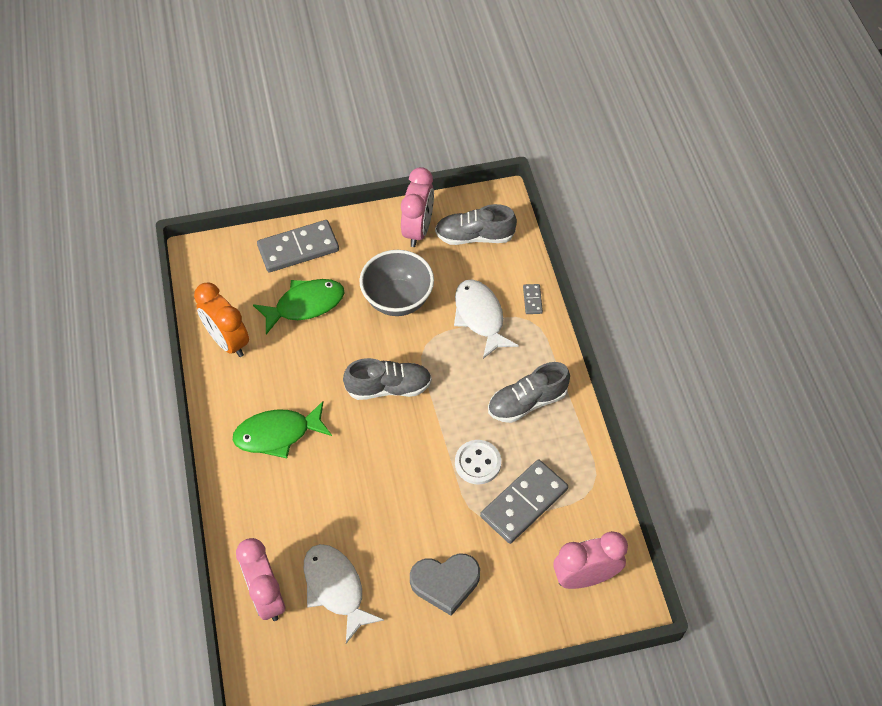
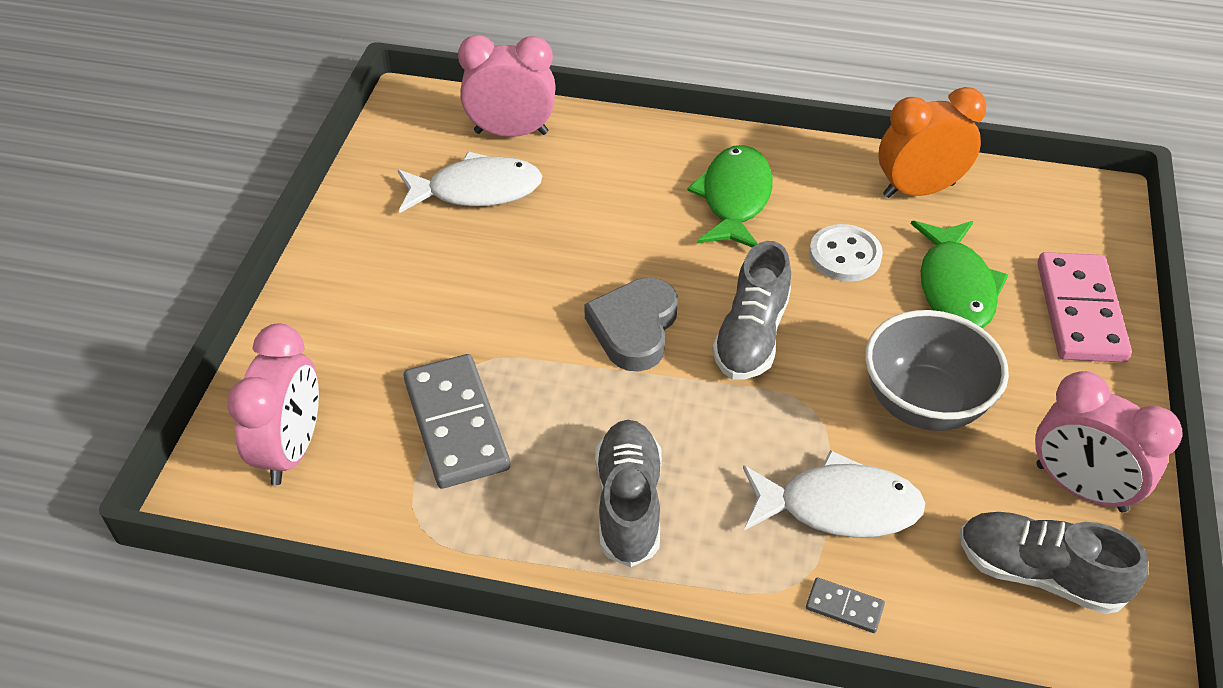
camera: 115 degrees right, 10 degrees down
(298, 248) = (1079, 311): grey domino -> pink domino
(445, 583) = (404, 292): grey heart -> grey heart (634, 328)
(474, 236) = (1039, 573): grey shoe -> grey shoe turned 90 degrees counterclockwise
(477, 463) = (558, 394): white button -> white button (845, 255)

